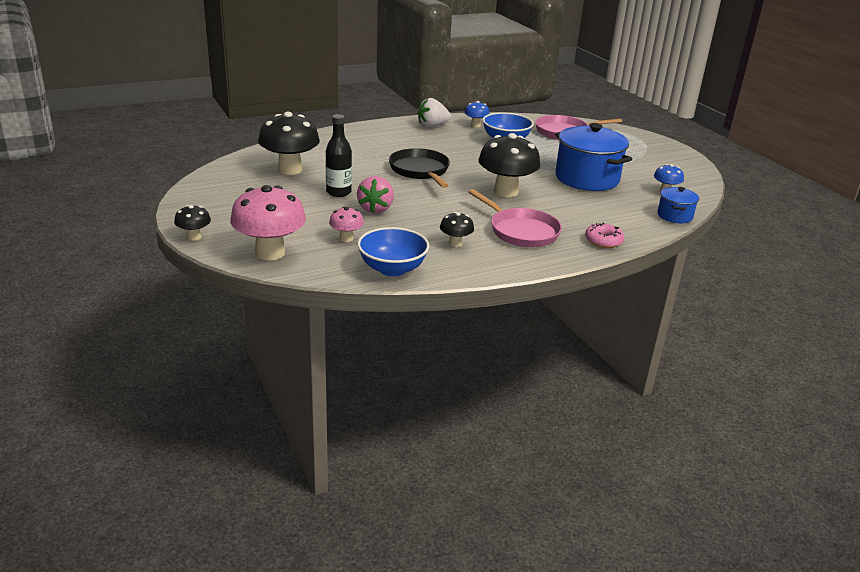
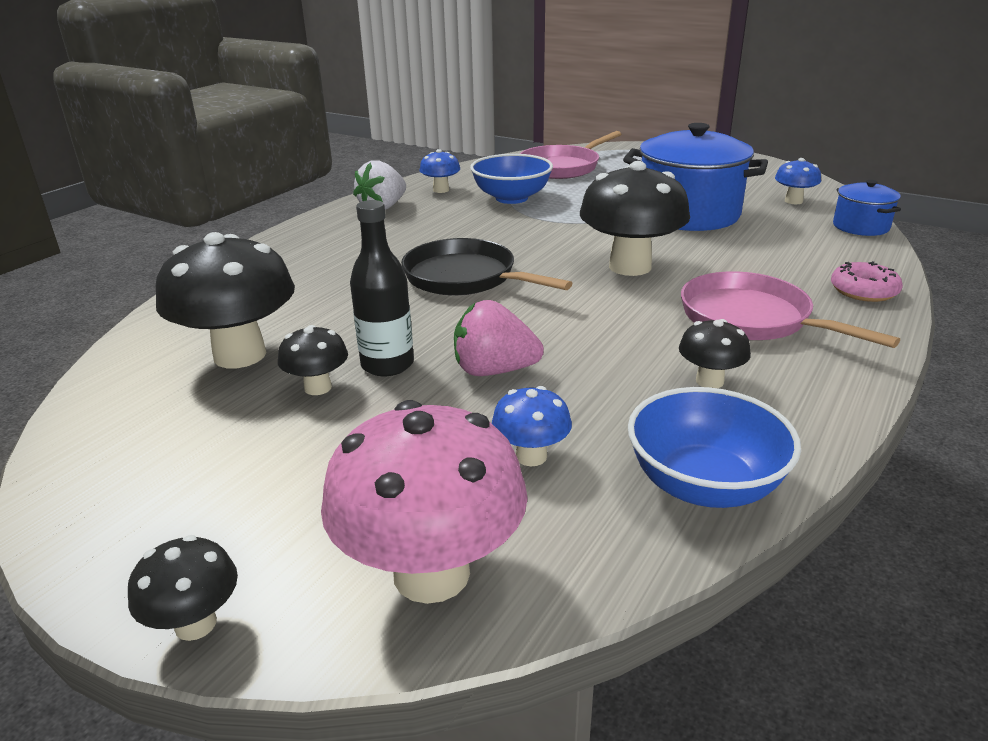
camera: 30 degrees left, 0 degrees up
(303, 191) = (318, 387): none -> black mushroom
(346, 238) = (531, 456): pink mushroom -> blue mushroom
(376, 209) = (494, 370): pink strawberry -> pink strawberry turned 120 degrees clockwise
(521, 231) = (752, 319): pink pan -> pink pan turned 150 degrees counterclockwise

